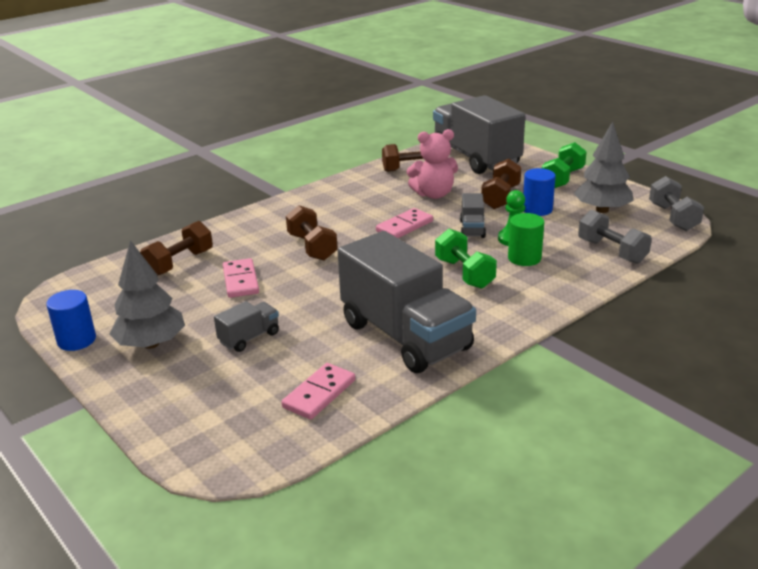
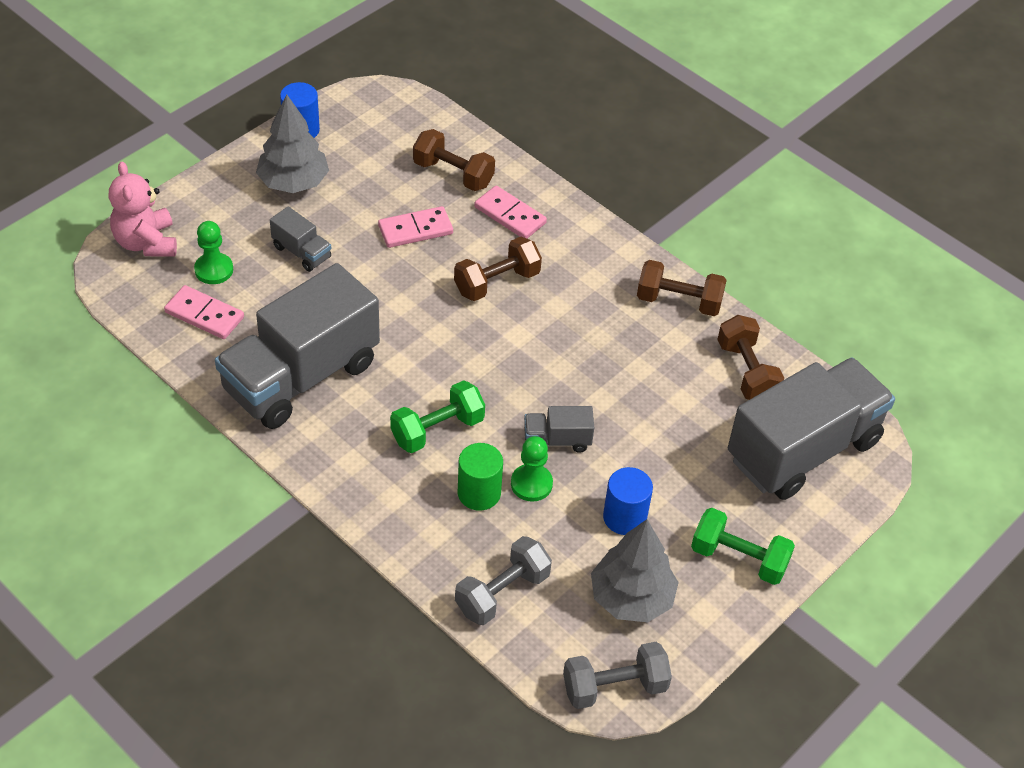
camera: 80 degrees right, 20 degrees up
(257, 390) = (214, 270): none -> green pawn
(404, 226) = (559, 369): pink domino -> pink domino (510, 215)
(433, 194) = (661, 398): pink teddy bear -> pink teddy bear (146, 243)
(500, 197) = (661, 476): brown dumbbell -> brown dumbbell (678, 301)

